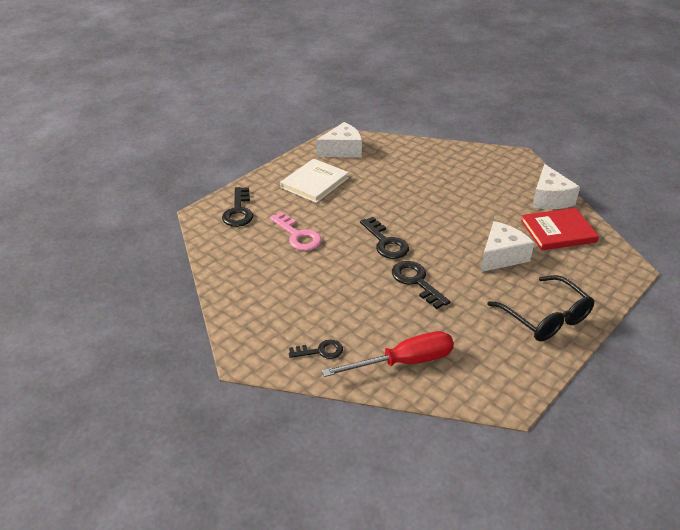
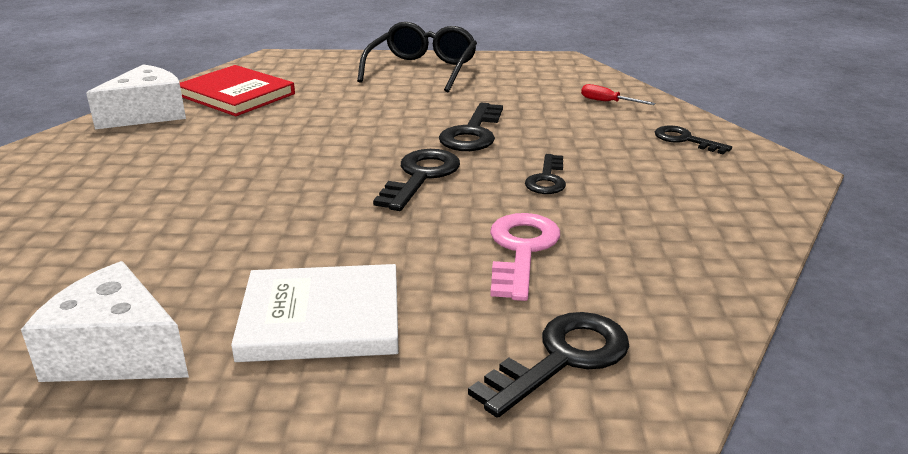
camera: 130 degrees left, 10 degrees down
(340, 274) = (547, 179): none -> black key
(404, 362) = (607, 102): red screwdriver -> red screwdriver, size x0.44
(501, 256) = (339, 108): white cheese -> none

